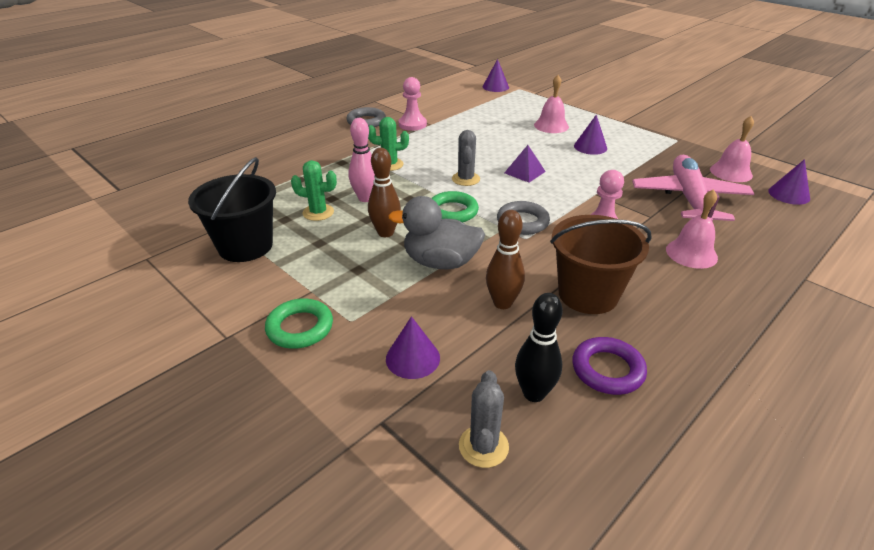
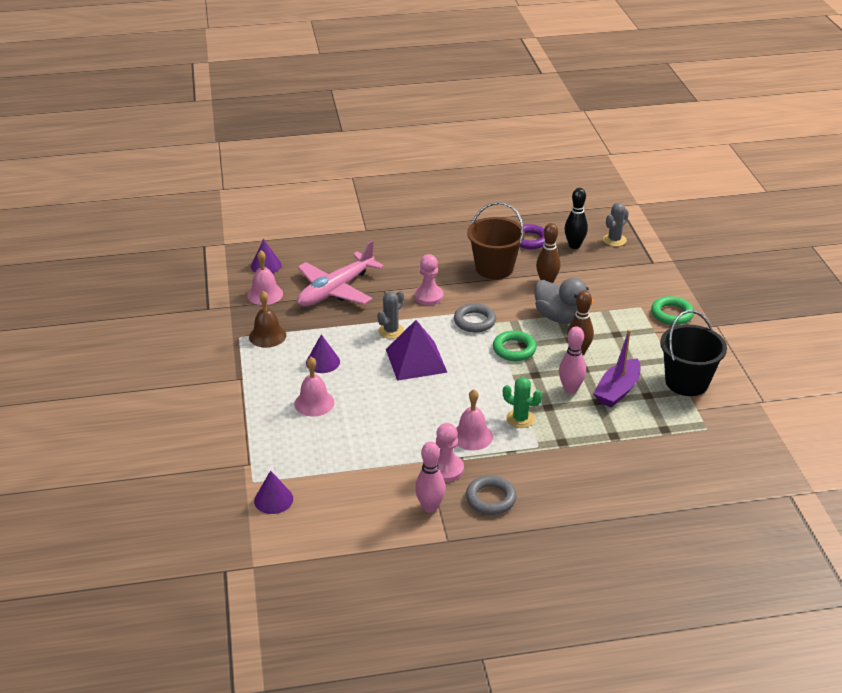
camera: 145 degrees left, 0 degrees up
(318, 212) = (617, 390): green cactus -> purple boat
(401, 108) = (430, 507): none -> pink bowling pin
(412, 358) = (619, 278): purple cone -> none
(465, 179) = (471, 374): grey cactus -> grey cactus (391, 331)
(524, 172) = (416, 360): purple pyramid -> purple pyramid, size x1.77
(661, 147) = (267, 336): none -> brown bell
(691, 253) = (401, 262): pink bell -> pink bell (472, 436)

